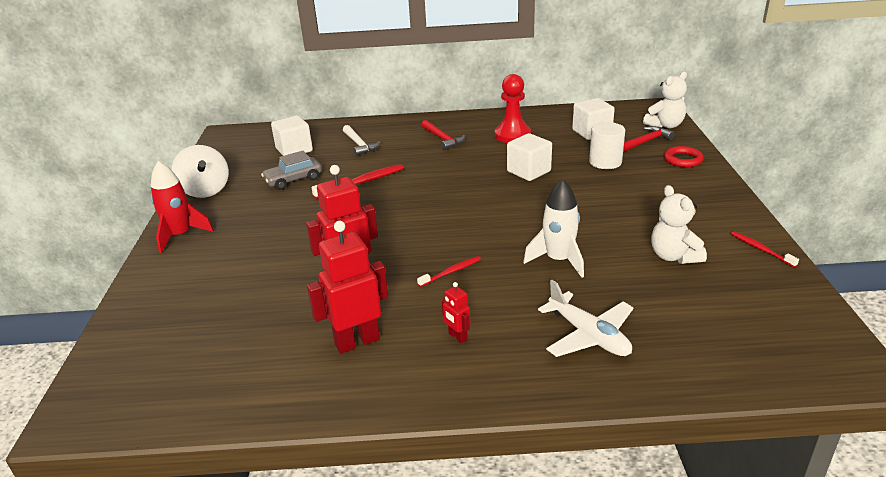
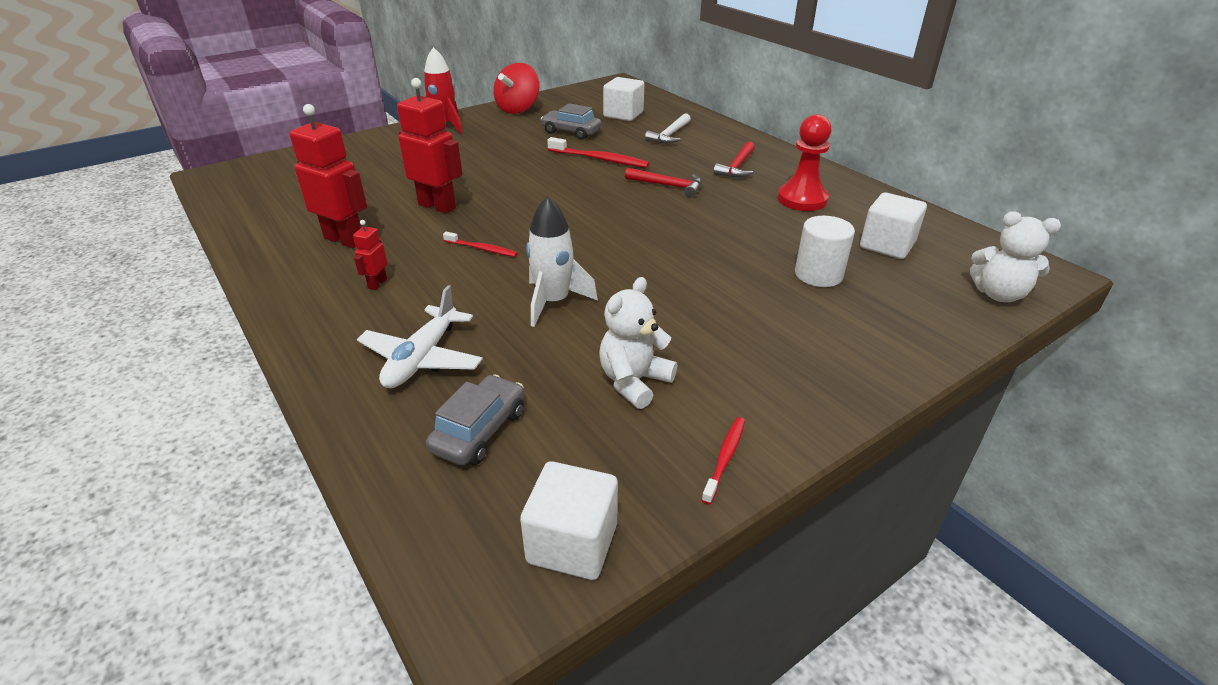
camera: 55 degrees right, 5 degrees up
(205, 190) = (518, 109): white spinning top -> red spinning top
(528, 171) = (728, 232): white cube -> white cube (572, 543)
(645, 141) = (921, 290): red hammer -> red hammer (668, 186)
(683, 160) = (910, 333): red ring -> none
(691, 329) = (479, 431): none -> grey car

